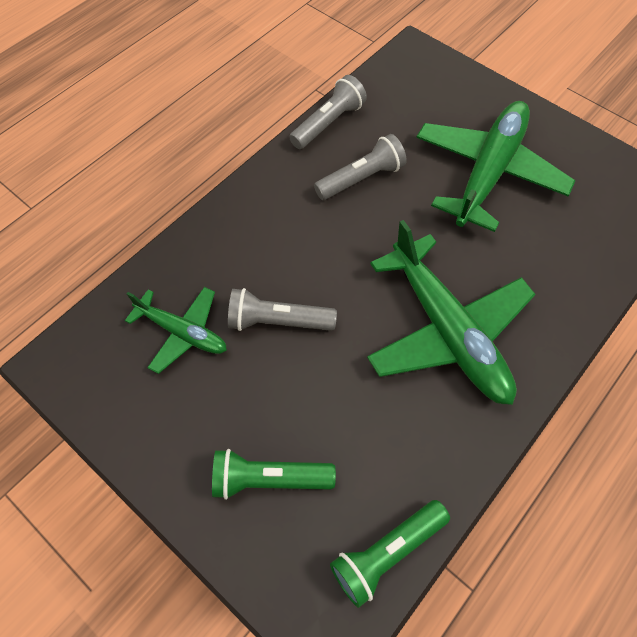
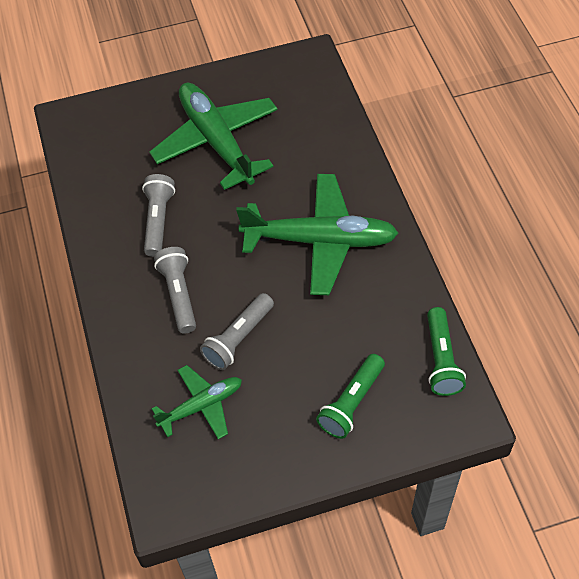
camera: 55 degrees left, 5 degrees down
(328, 123) = (88, 213): grey flashlight -> grey flashlight (179, 295)

